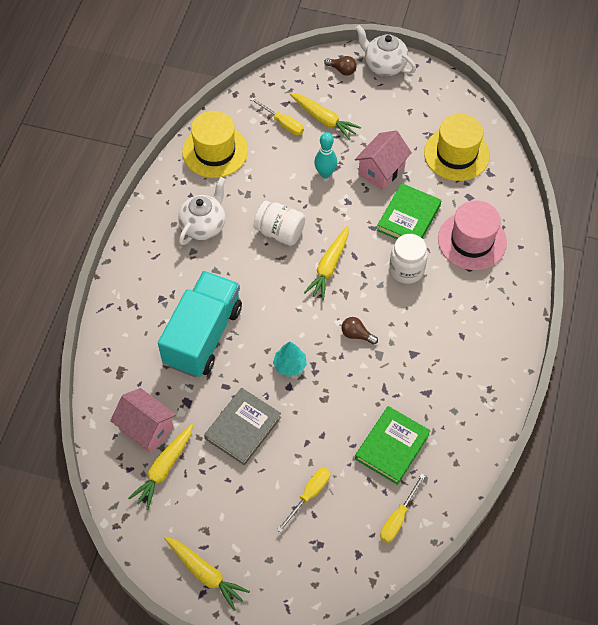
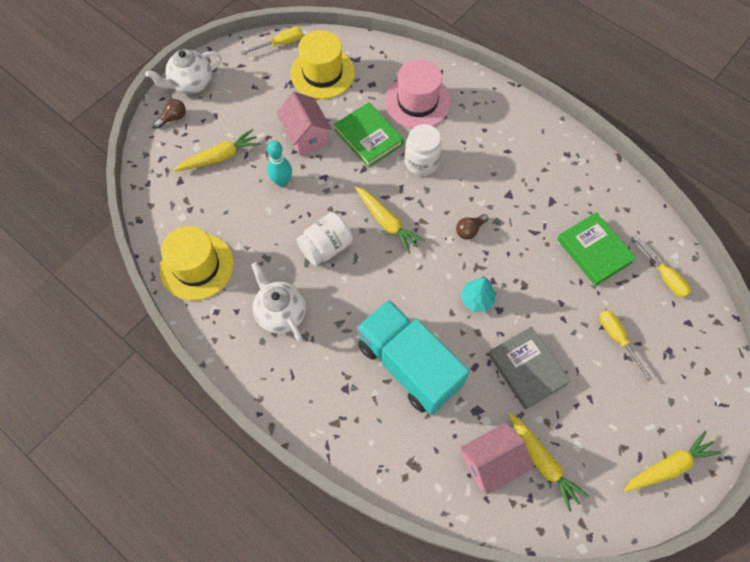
camera: 65 degrees left, 5 degrees up
(282, 123) = (202, 193): yellow screwdriver -> yellow screwdriver (280, 44)

